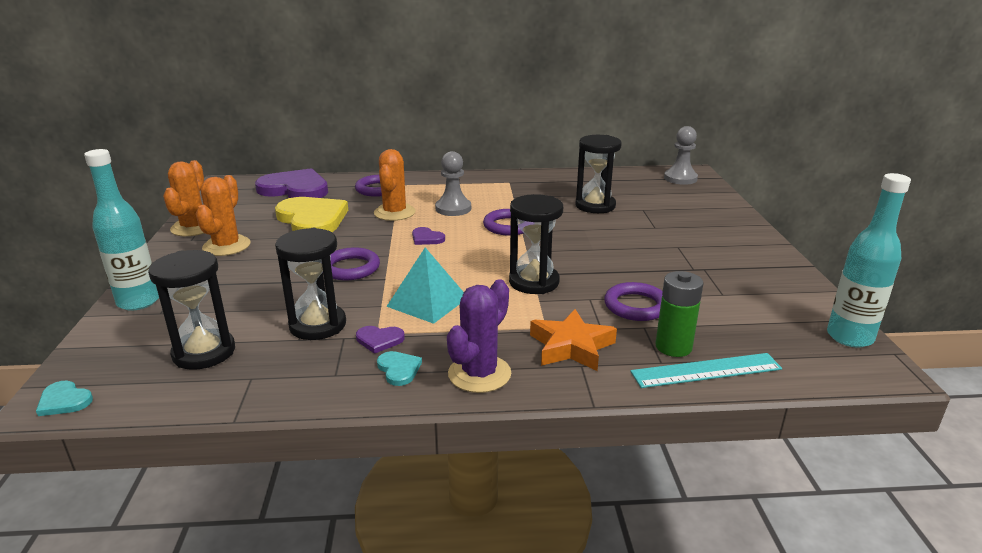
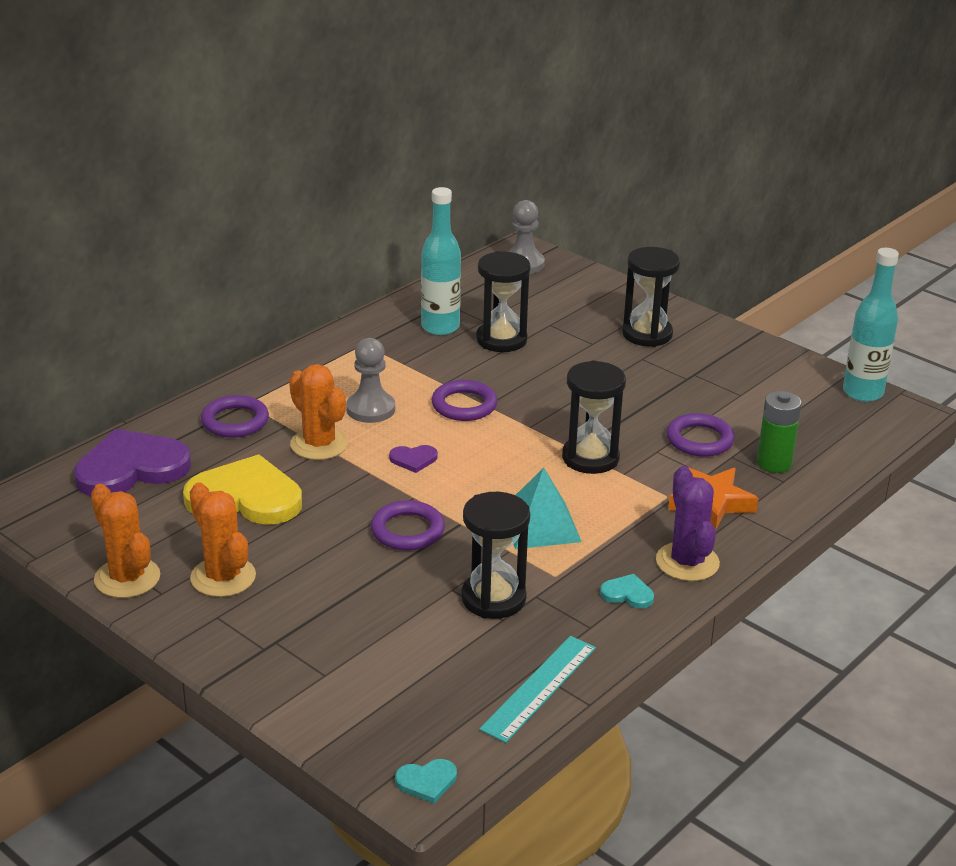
camera: 45 degrees left, 5 degrees up
(138, 302) = (277, 679): turquoise bottle -> turquoise bottle (440, 327)
(204, 352) = (450, 677): black hourglass -> black hourglass (647, 334)
(379, 340) = (568, 580): purple heart -> none
(706, 371) = (818, 471): turquoise ruler -> turquoise ruler (539, 688)

